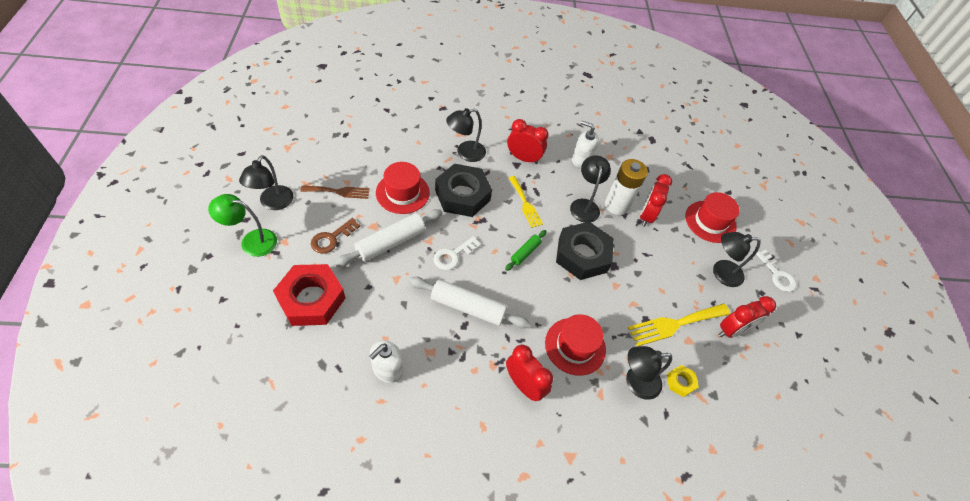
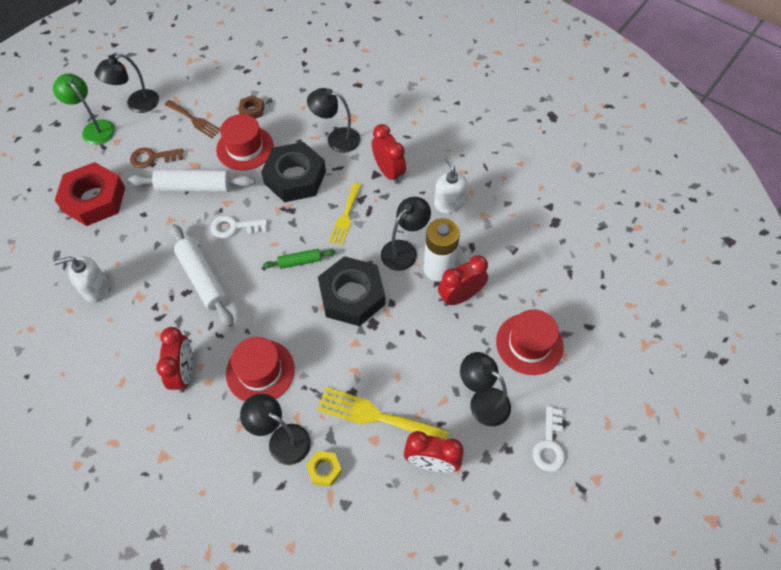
camera: 45 degrees right, 5 degrees up
(380, 162) = (252, 110): none -> brown nut

